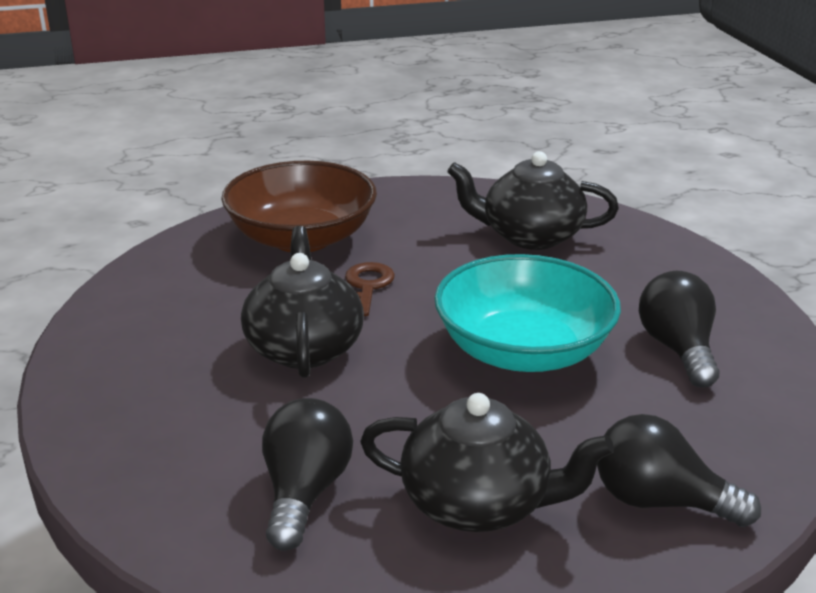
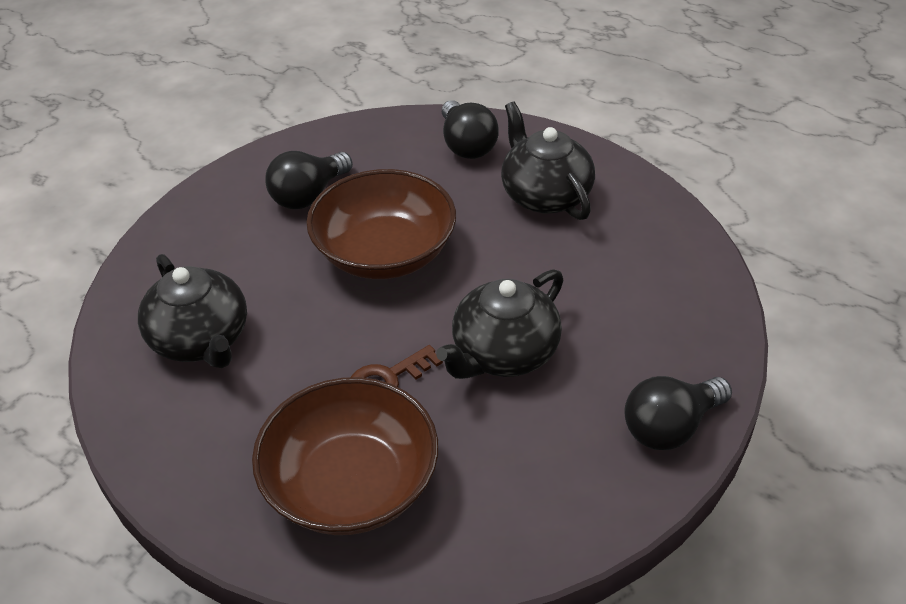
camera: 130 degrees left, 15 degrees up
(304, 492) = (620, 254): black light bulb -> black light bulb (670, 427)
(523, 351) = (385, 253): turquoise bowl -> brown bowl

